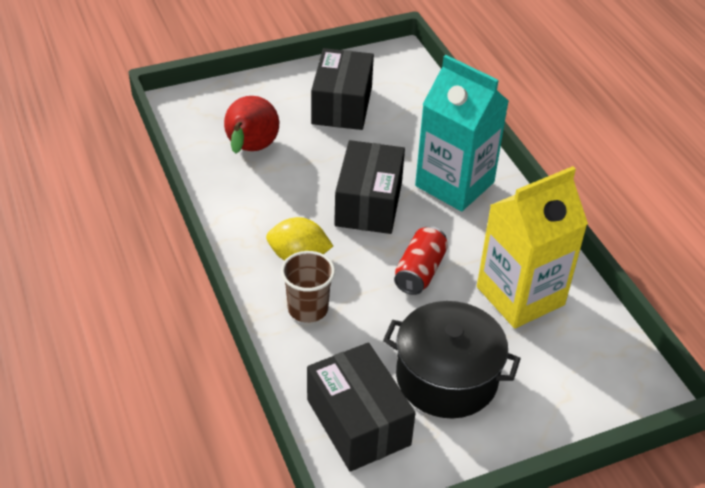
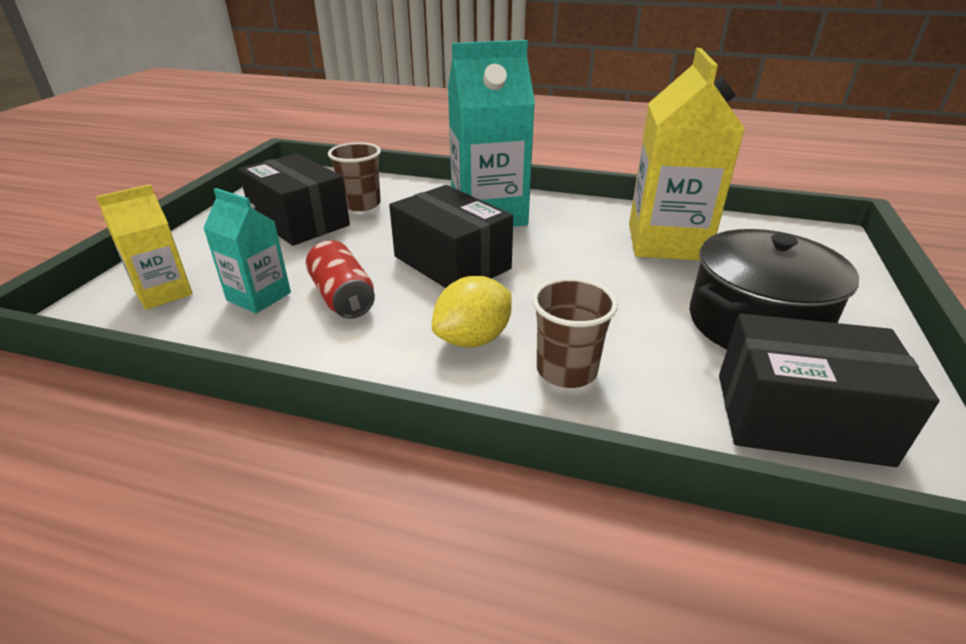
camera: 50 degrees left, 10 degrees down
(217, 114) = (163, 293): none -> yellow carton
(250, 150) = (259, 296): red pear -> turquoise carton
(396, 115) = (361, 204): none -> brown cup
(419, 271) = (583, 275): red can -> red can (342, 297)

